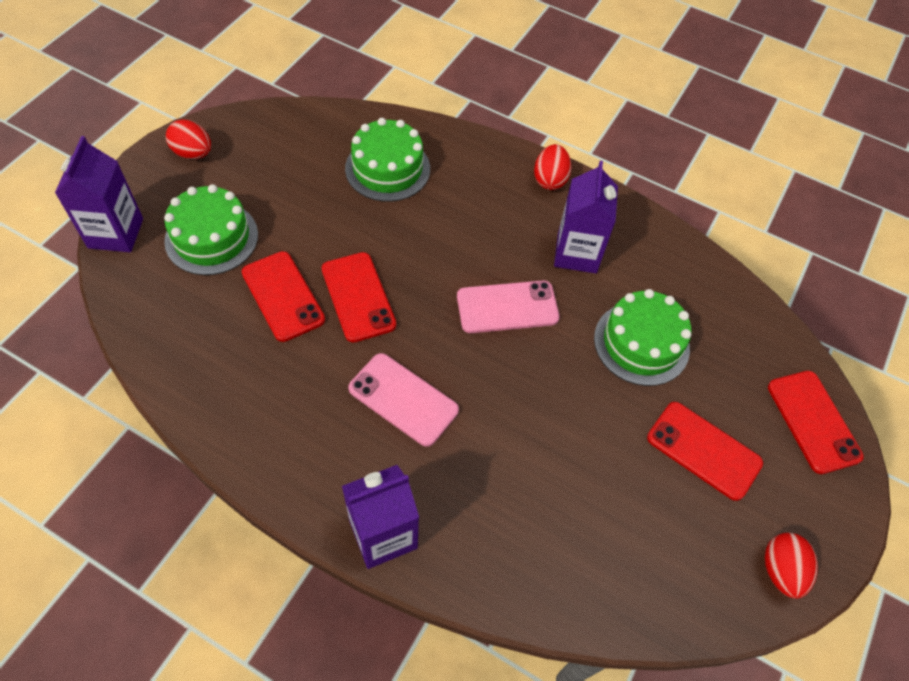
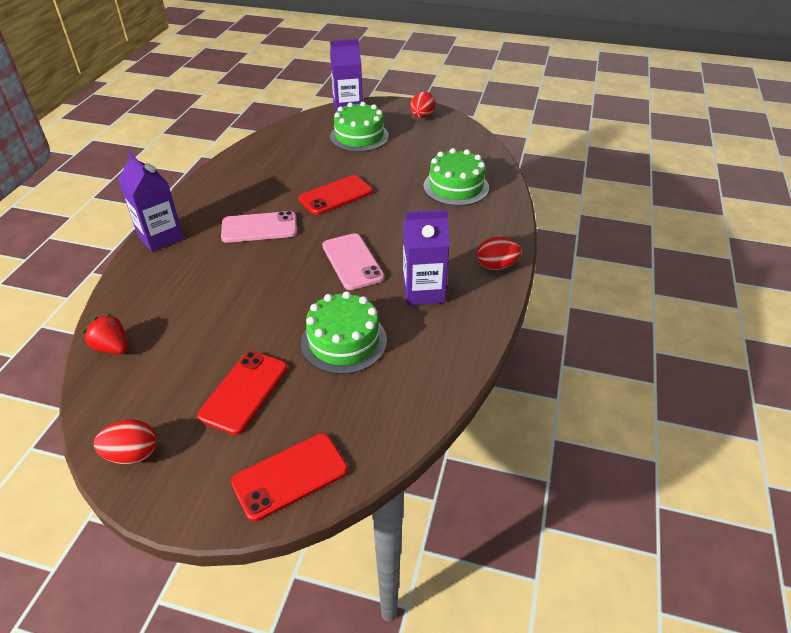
camera: 80 degrees right, 15 degrees down
(283, 296) = (325, 168): red phone -> none
(403, 399) = (259, 228): pink phone -> pink phone turned 60 degrees clockwise
(612, 599) = (112, 347): none -> red strawberry

